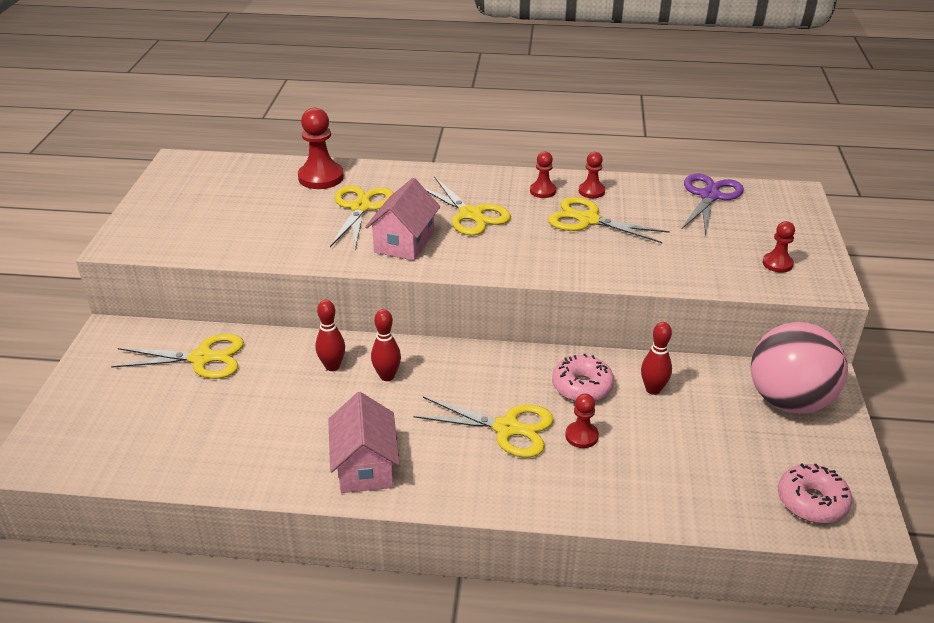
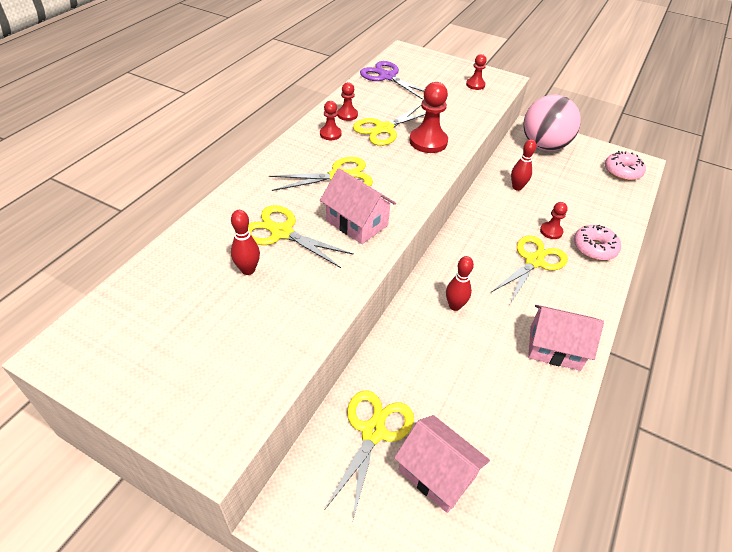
camera: 70 degrees left, 10 degrees up
(170, 406) = (436, 473): none -> pink house
(321, 177) = (204, 244): red pawn -> red pawn (428, 142)
(332, 366) = (428, 336): red bowling pin -> red bowling pin (248, 270)
(582, 386) = (504, 214): pink donut -> pink donut (594, 248)

